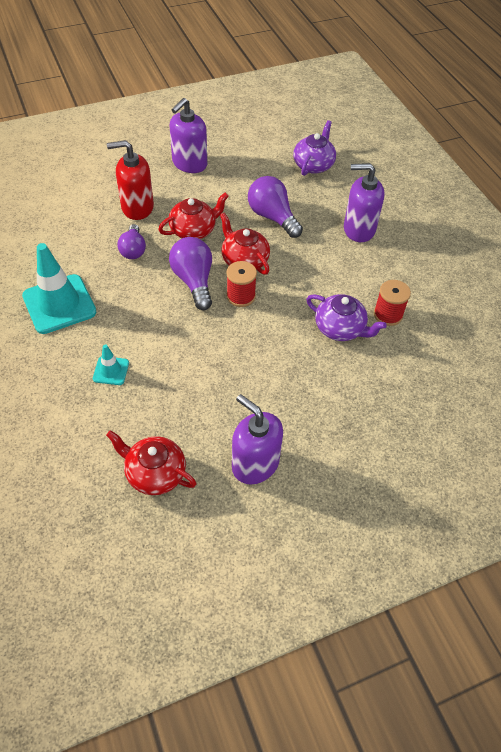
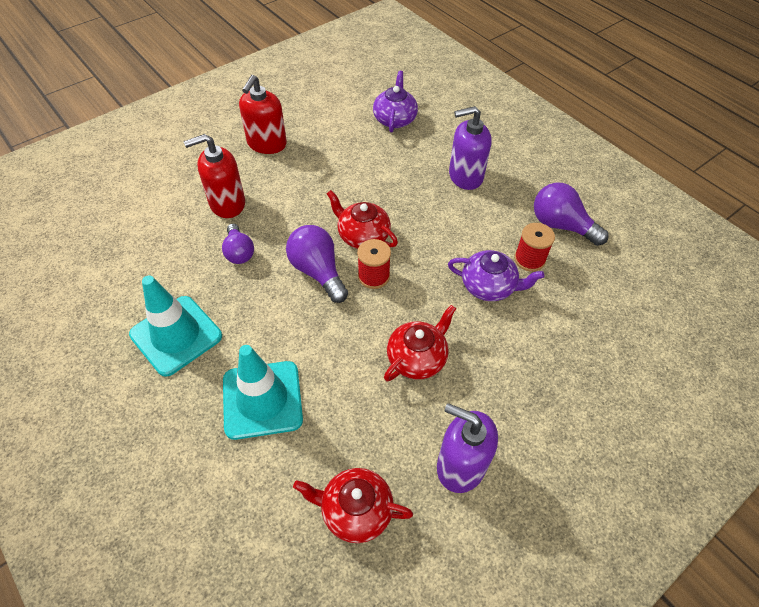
camera: 15 degrees left, 0 degrees up
(111, 371) = (262, 399): turquoise traffic cone -> turquoise traffic cone, size x2.08
(189, 164) = (267, 144): purple soap dispenser -> red soap dispenser
(193, 230) = (297, 215): red teapot -> red teapot (417, 358)
(272, 217) = (374, 182): purple light bulb -> purple light bulb (561, 225)

